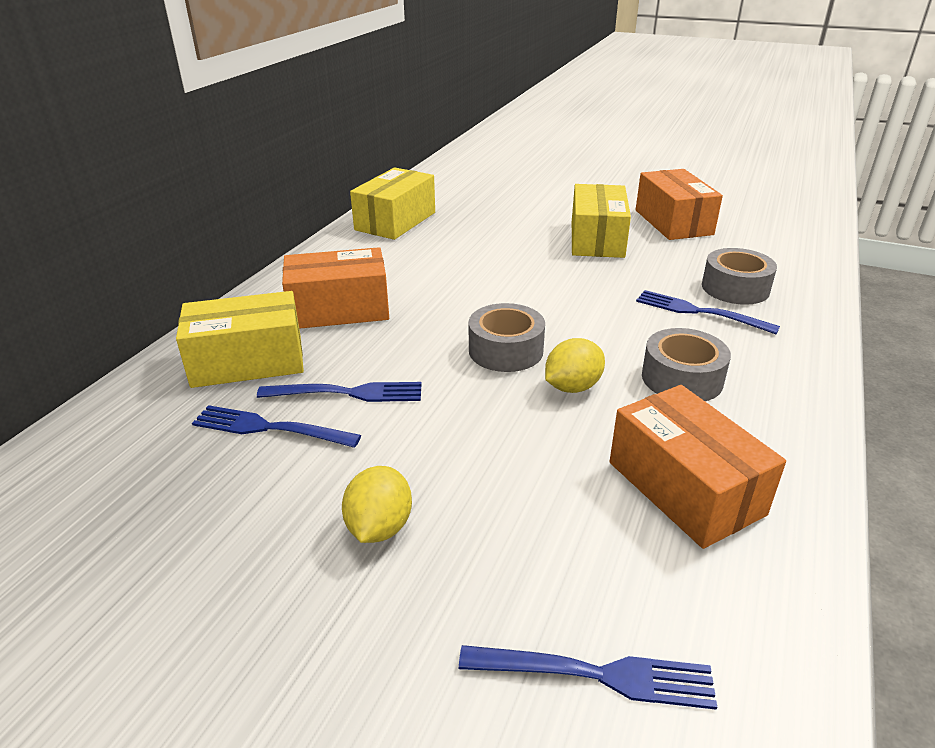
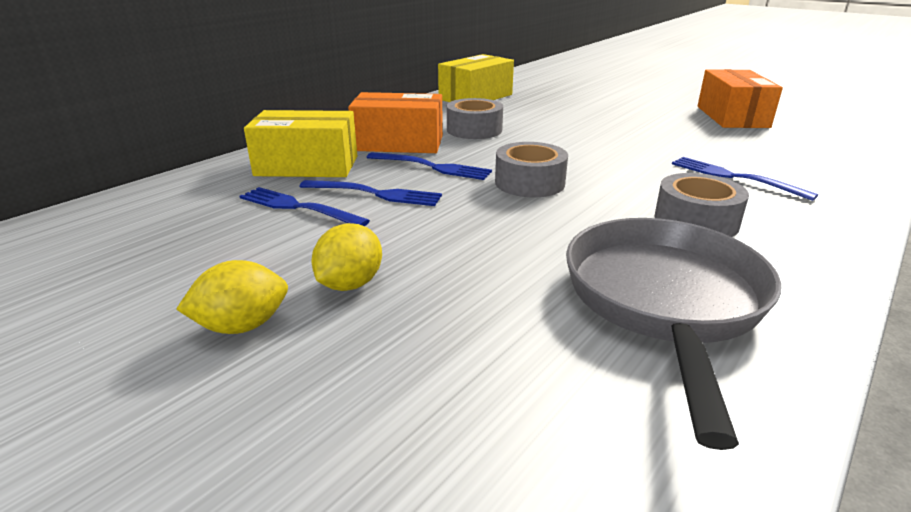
camera: 15 degrees right, 5 degrees down
(572, 387) = (581, 214): yellow lemon -> yellow lemon (242, 326)
(595, 674) = (499, 434): blue fork -> blue fork (432, 167)
(597, 239) = (651, 121): yellow box -> none
(684, 488) = (664, 301): orange box -> grey pan
(735, 288) = (779, 165): grey tape -> grey tape (474, 130)

